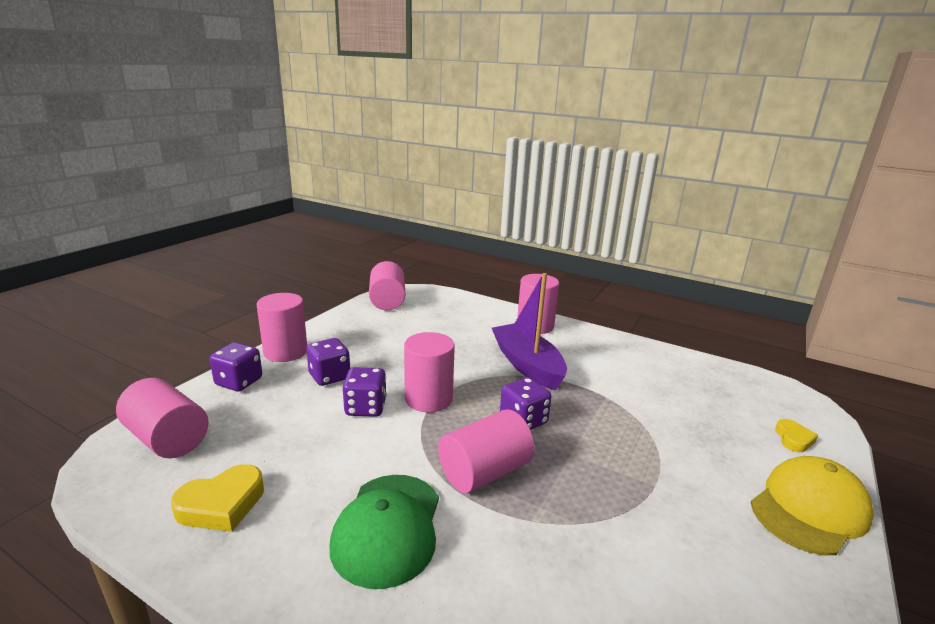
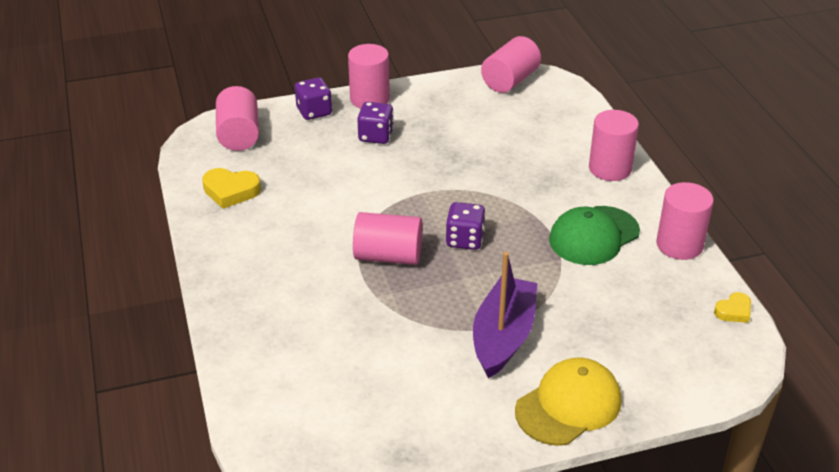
camera: 45 degrees right, 15 degrees up
(365, 408) = (371, 173): purple dice -> none
(388, 528) = (295, 252): green cap -> green cap (593, 236)
(428, 399) = (421, 188): pink cylinder -> pink cylinder (679, 245)
(527, 365) = (539, 201): purple boat -> purple boat (503, 336)
(793, 439) = (660, 373): yellow heart -> yellow heart (733, 311)
(809, 509) = (568, 405): yellow cap -> yellow cap turned 45 degrees counterclockwise

